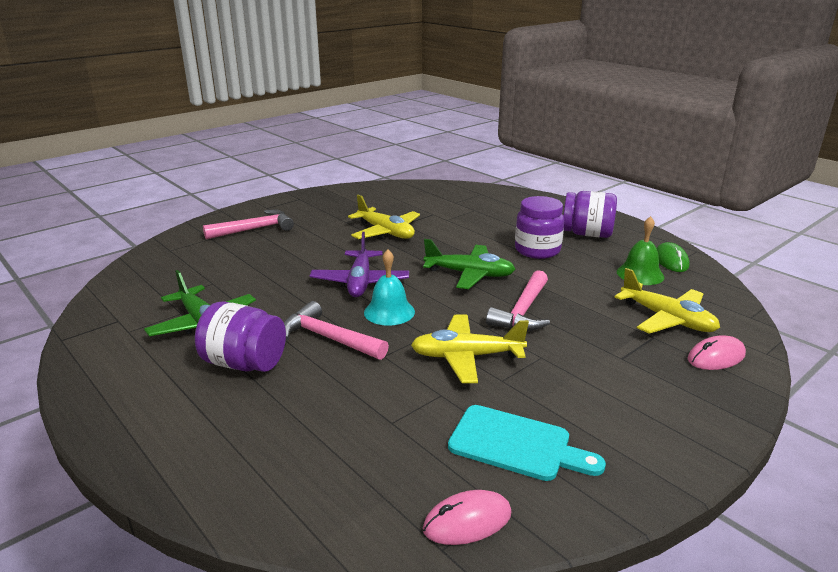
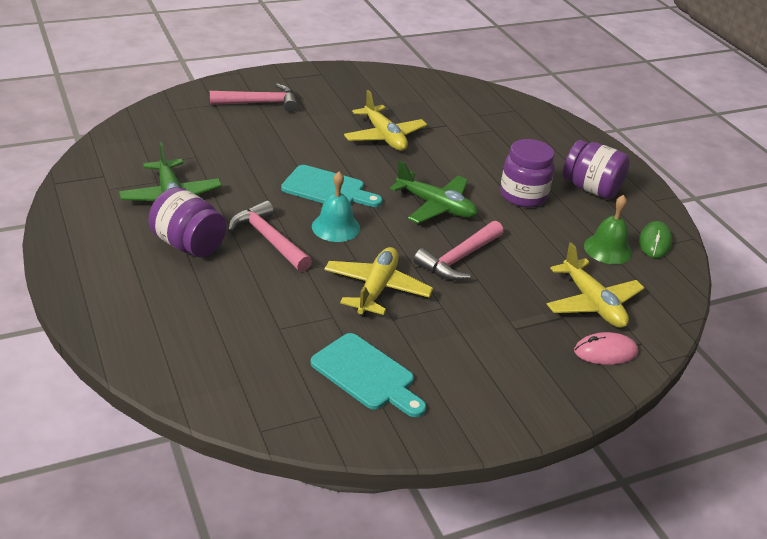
camera: 15 degrees right, 10 degrees up
(360, 282) = (327, 189): purple plane -> turquoise cutting board
(466, 357) = (376, 289): yellow plane -> yellow plane turned 90 degrees clockwise
(467, 521) = (290, 418): pink mouse -> none

